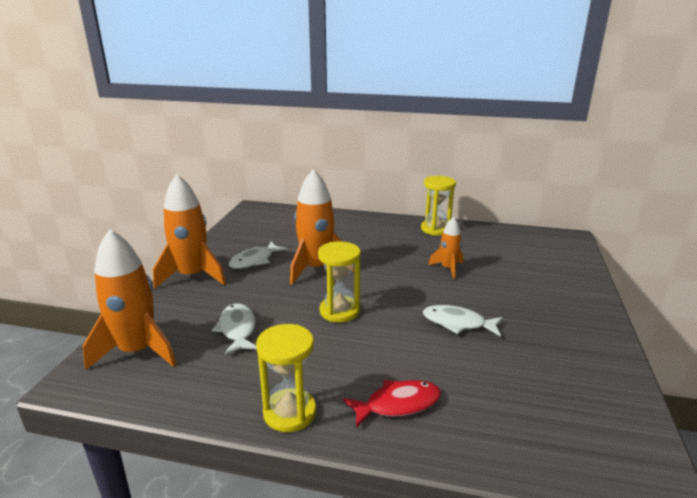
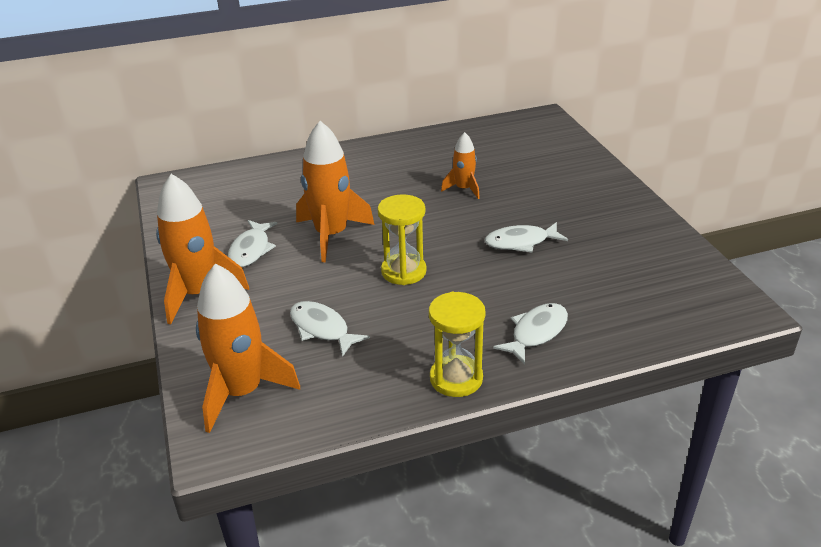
camera: 30 degrees left, 10 degrees up
(398, 404) = (536, 333): red fish -> white fish
(436, 229) = (411, 146): yellow hourglass -> none

